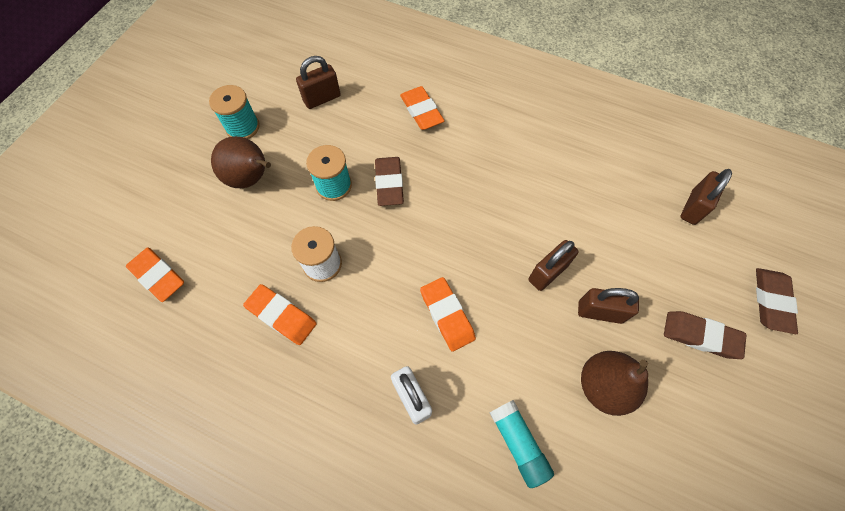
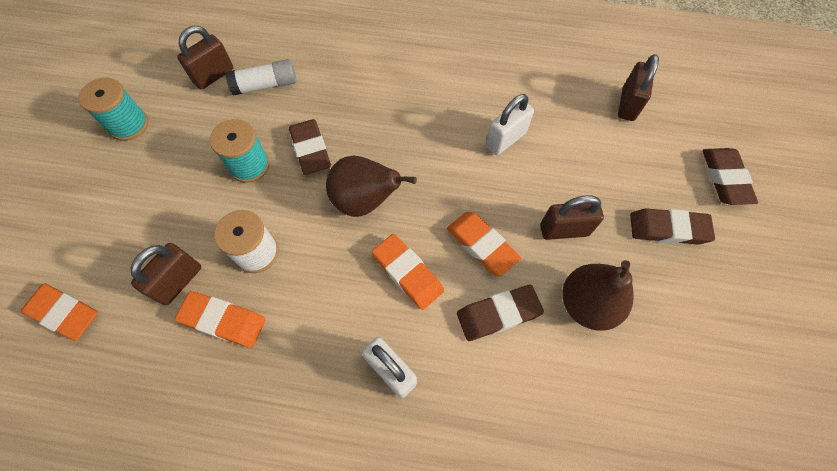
camera: 15 degrees left, 0 degrees up
(251, 178) = (152, 179): brown pear -> brown pear (365, 201)
(364, 116) = (265, 85): none -> white glue stick
(421, 111) = (327, 66): orange eraser -> orange eraser (482, 245)
(518, 443) = (516, 387): turquoise glue stick -> none
(519, 373) = (498, 314): none -> brown eraser
(547, 273) = (501, 203): brown padlock -> brown padlock (179, 281)
(566, 214) = (505, 140): none -> white padlock

